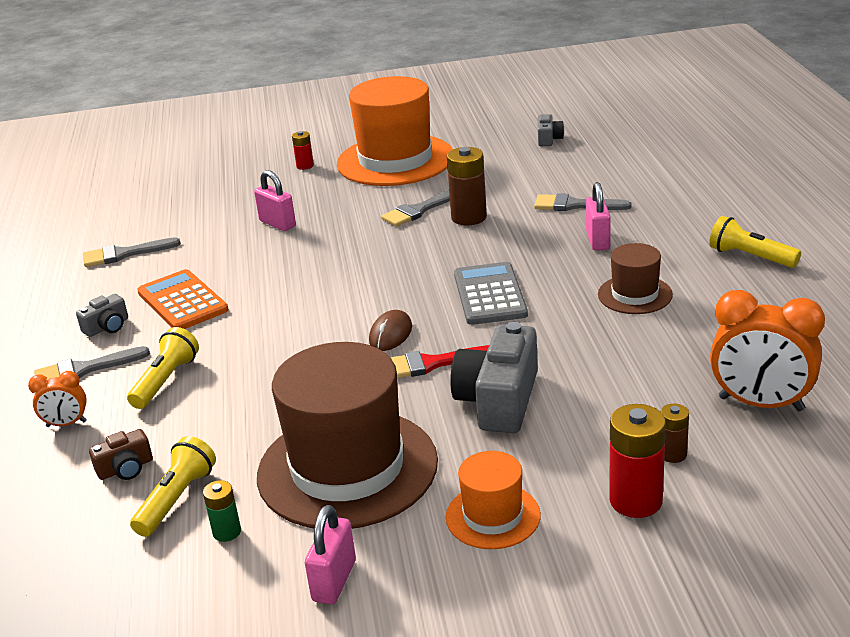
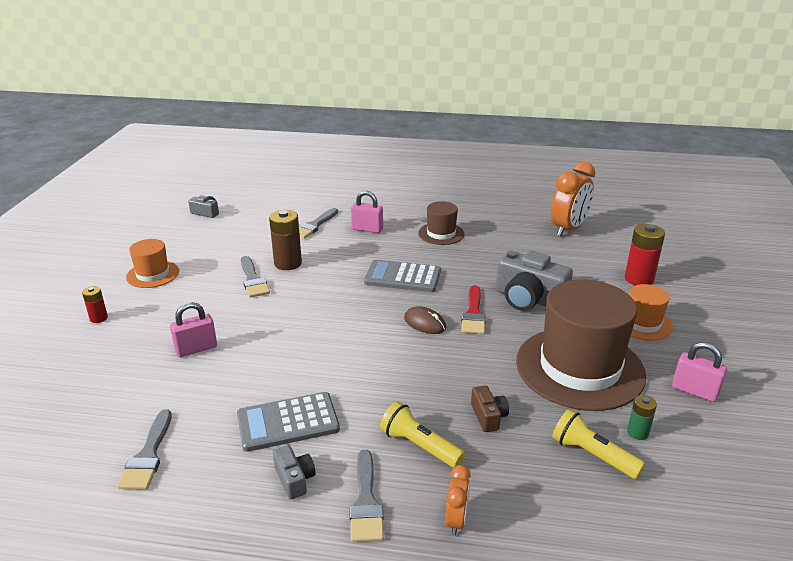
camera: 75 degrees left, 0 degrees up
(125, 468) = (542, 482): brown camera -> brown camera (488, 416)
(182, 301) = (288, 422): orange calculator -> grey calculator
(395, 160) = (153, 274): orange hat -> orange hat, size x0.49
(672, 454) = (602, 260): brown battery -> none
(750, 257) = (427, 196): yellow flashlight -> none

